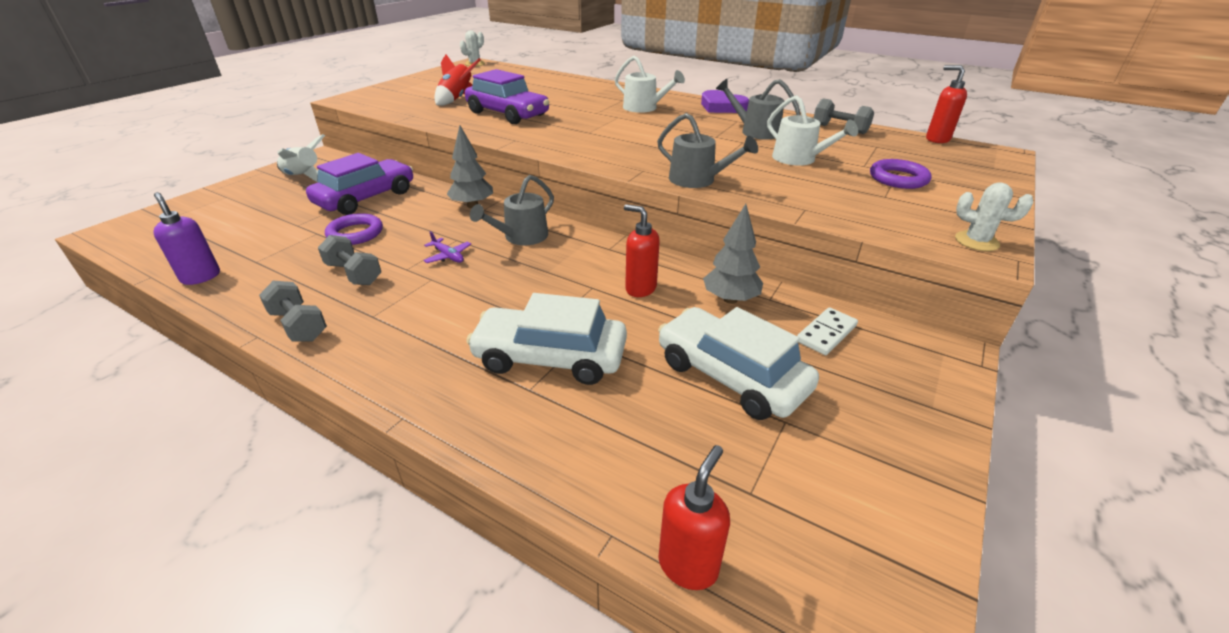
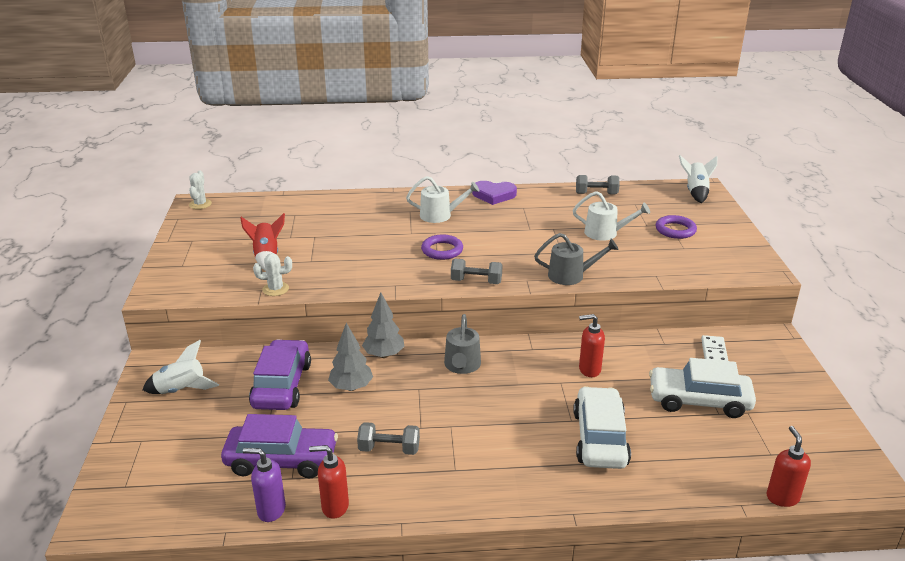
camera: 35 degrees left, 5 degrees down
(299, 325) = (417, 501): grey dumbbell -> grey dumbbell (476, 281)
(355, 233) = (331, 419): purple ring -> purple ring (442, 250)
(448, 256) = (434, 404): purple plane -> none
(508, 114) = (342, 259): purple car -> purple car (281, 460)
(550, 357) = (600, 438): white car -> white car turned 120 degrees clockwise
(730, 299) = (645, 353): grey tree -> grey tree (351, 387)
(755, 131) = (548, 215): grey watering can -> none
(937, 139) = (660, 185): red soap dispenser -> red soap dispenser (334, 507)
(976, 241) = (756, 265): white cactus -> white cactus (275, 289)
(980, 155) = (696, 192): none -> white rocket

